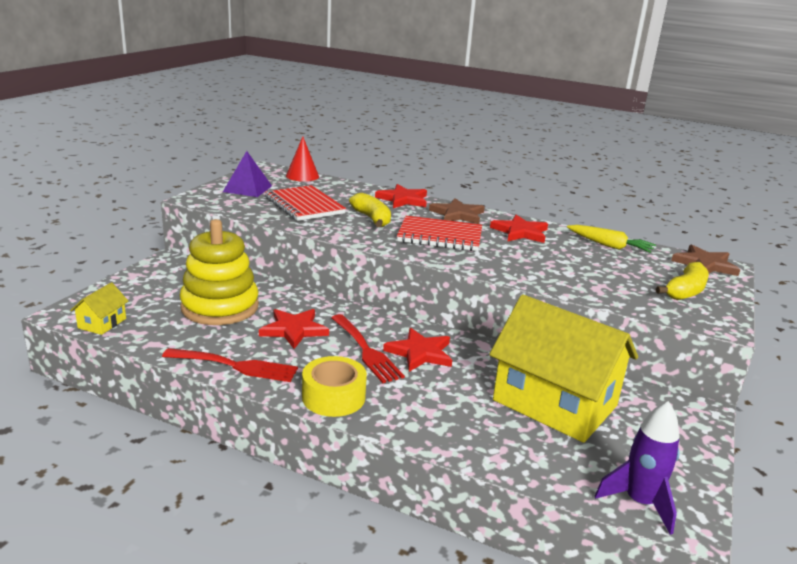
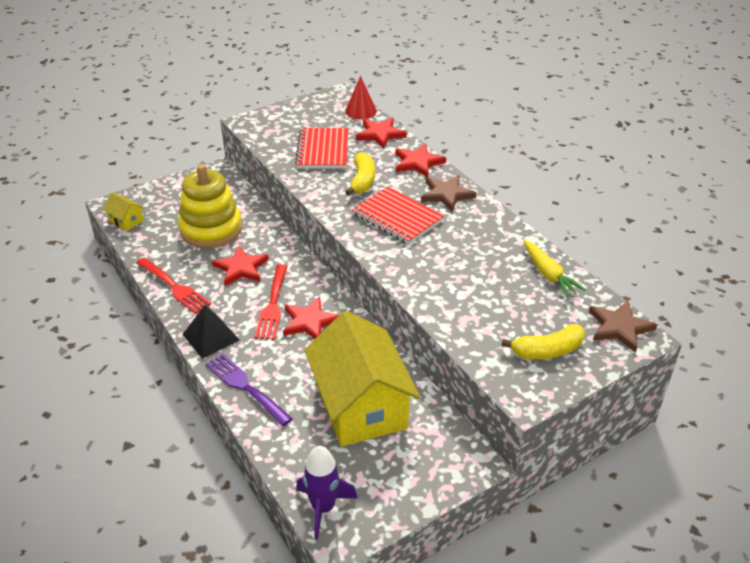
camera: 35 degrees right, 15 degrees up
(102, 323) = (126, 221): yellow house -> yellow house turned 75 degrees clockwise
(247, 188) = (298, 118): purple pyramid -> none
(333, 397) = (211, 337): yellow tape -> black pyramid
(427, 428) = (245, 387): none -> purple fork
(520, 232) = (479, 232): red star -> red star (380, 134)

